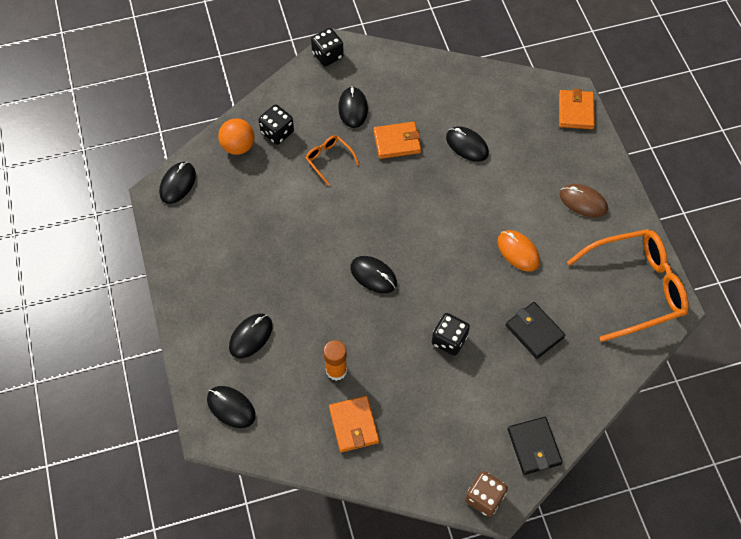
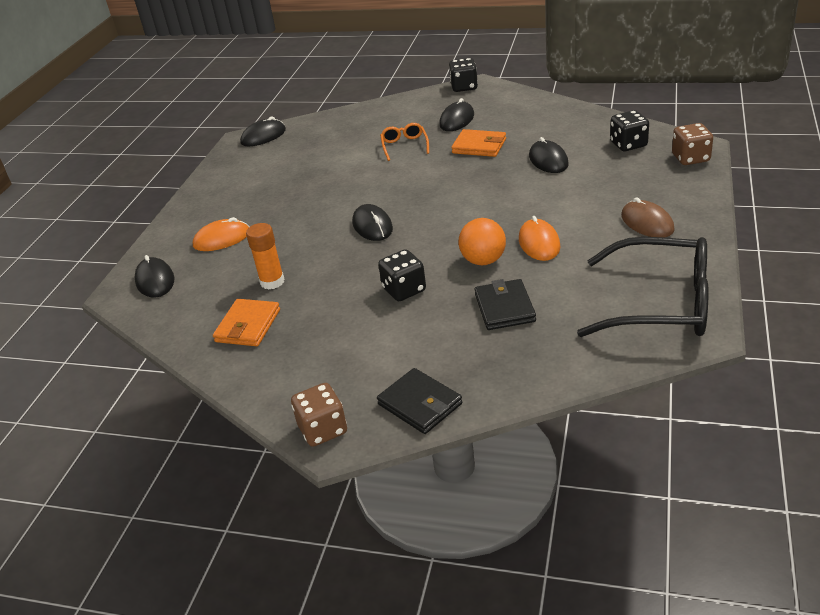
camera: 35 degrees right, 25 degrees down
(238, 146) = (334, 125): orange ball -> orange ball (483, 260)
(251, 336) = (222, 239): black mouse -> orange mouse
(277, 132) = (375, 122): black dice -> black dice (628, 144)
(534, 446) = (420, 404): black wallet -> black wallet turned 60 degrees counterclockwise
(575, 111) = (690, 158): orange wallet -> brown dice
(636, 287) = (661, 304): orange glasses -> black glasses

